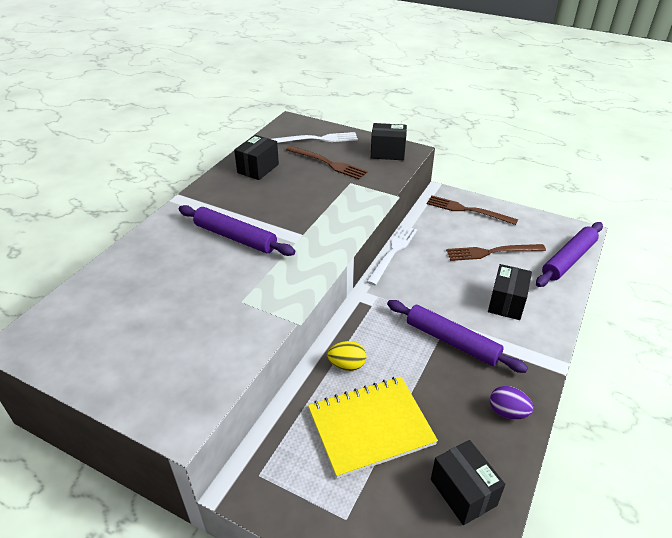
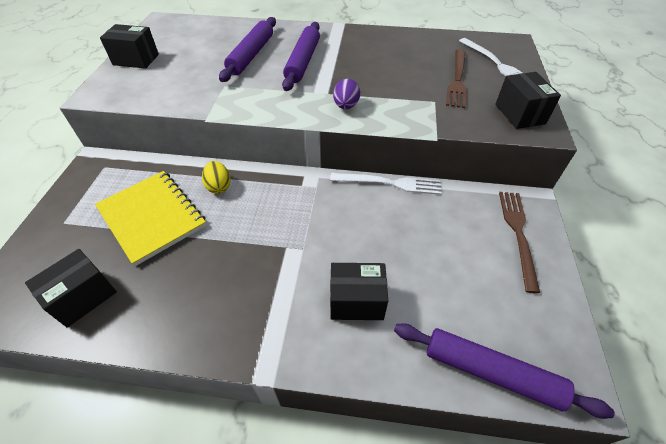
camera: 70 degrees right, 10 degrees up
(258, 168) = (411, 46): black box -> black box (136, 59)
(452, 341) = (272, 257): purple rolling pin -> purple rolling pin (251, 55)
(492, 252) = (447, 272): brown fork -> none
(507, 412) = (181, 323): purple egg -> purple egg (346, 106)

